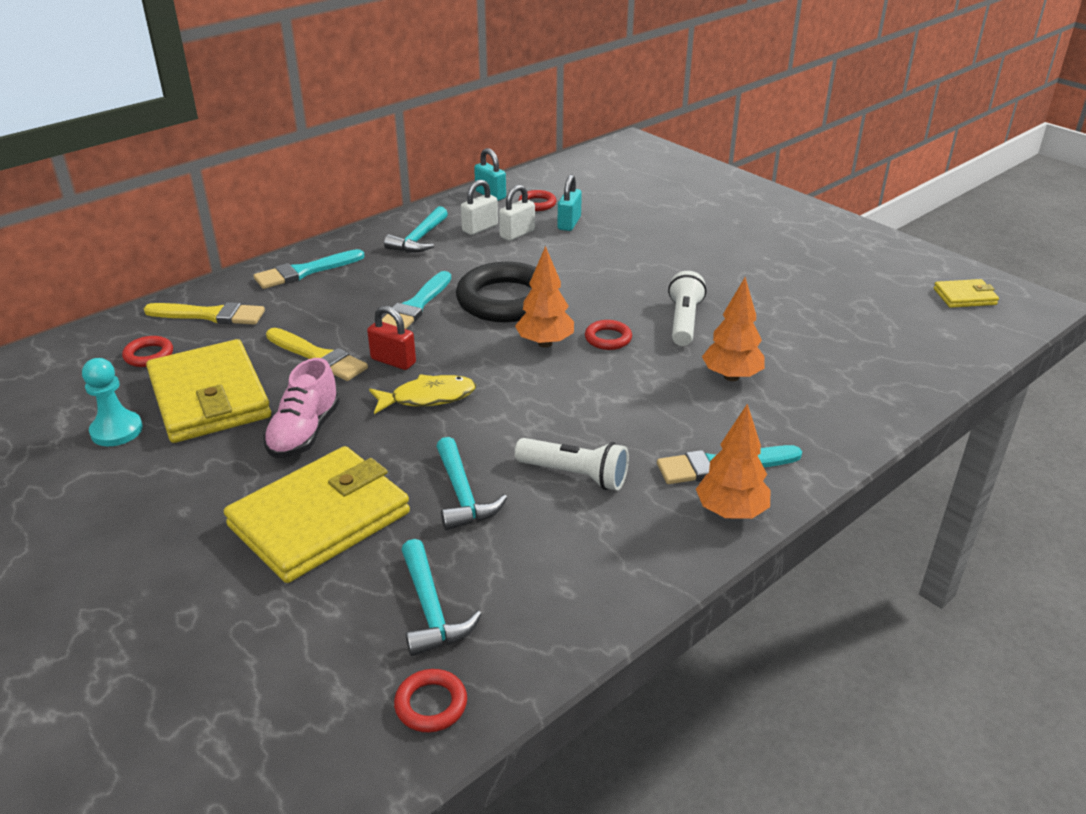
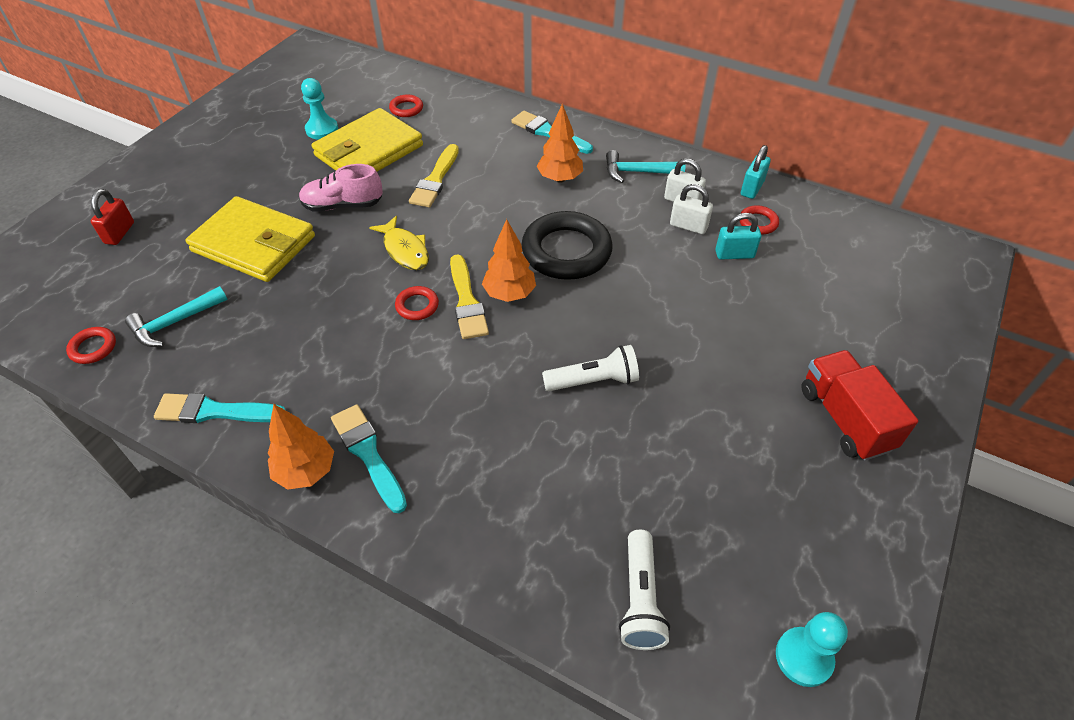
camera: 70 degrees right, 15 degrees up
(210, 315) = (466, 114): yellow brush -> yellow brush (467, 301)
(393, 361) = (445, 217): red padlock -> red padlock (119, 233)
(416, 306) = (529, 204): turquoise brush -> turquoise brush (215, 411)
(463, 495) = (293, 303): turquoise hammer -> none
(575, 475) = (331, 359): white flashlight -> white flashlight (640, 599)
(608, 338) = (536, 333): red ring -> red ring (417, 306)
(731, 376) = (511, 436): orange tree -> orange tree (560, 178)
(769, 228) = (845, 419): none -> red truck
(964, 297) = (804, 657): yellow wallet -> turquoise pawn

